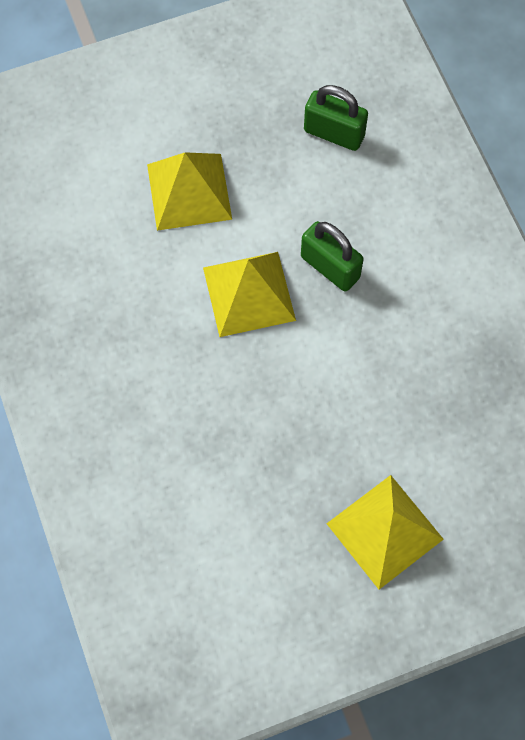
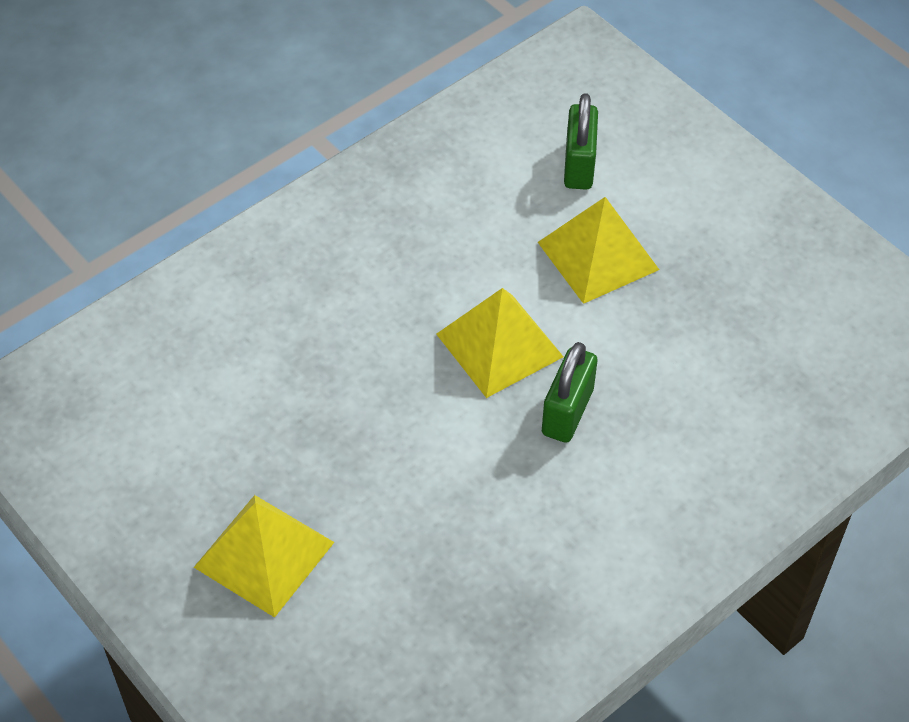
camera: 70 degrees right, 15 degrees down
(334, 133) = (743, 367): green padlock -> green padlock (579, 165)

